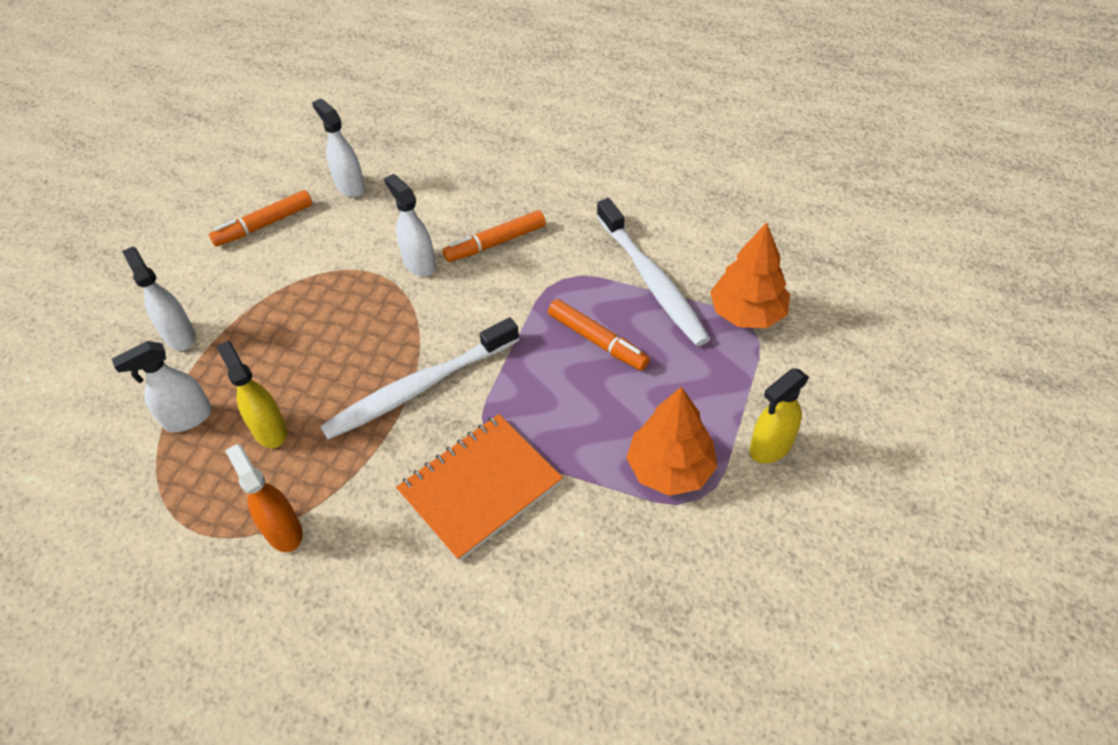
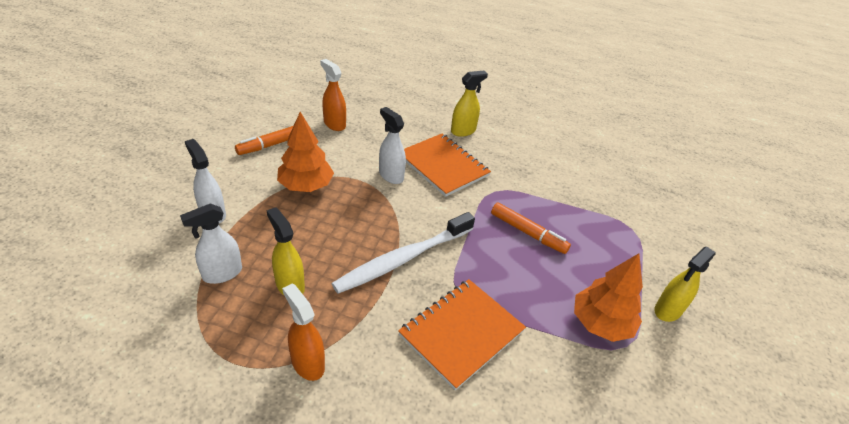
camera: 10 degrees left, 10 degrees down
(350, 186) = (334, 124): white spray bottle -> orange spray bottle
(495, 243) = (443, 166): orange marker -> orange notebook
(534, 183) = (463, 131): none -> yellow spray bottle
(652, 281) = (556, 196): white toothbrush -> none
(747, 313) = (626, 220): orange tree -> orange tree (306, 186)

